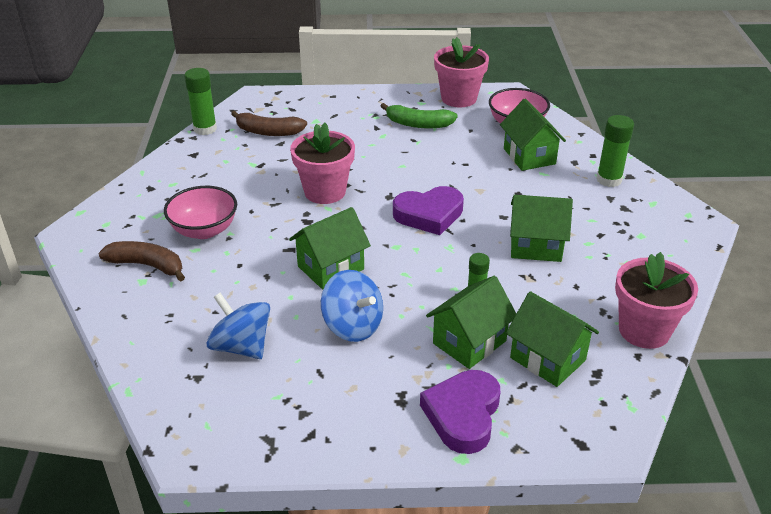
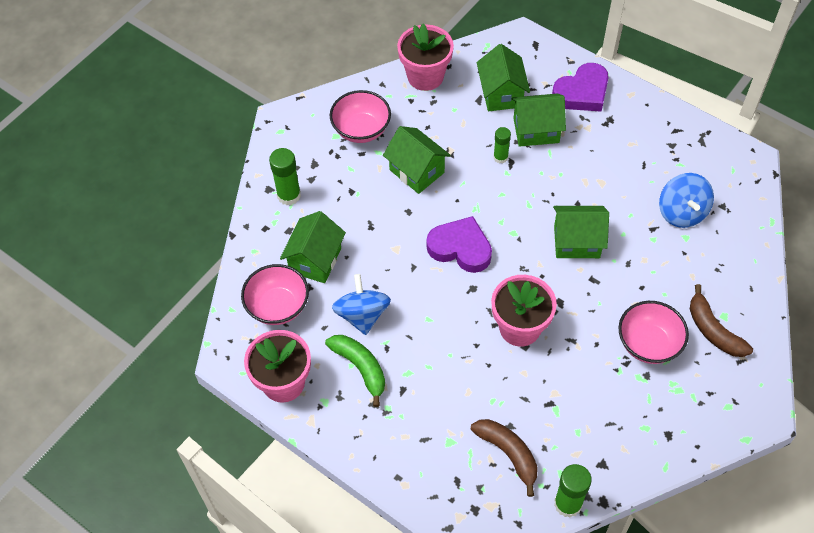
camera: 140 degrees left, 20 degrees up
(353, 326) = (598, 185): blue spinning top -> blue spinning top (362, 315)
(628, 251) = (361, 130): none -> pink bowl

